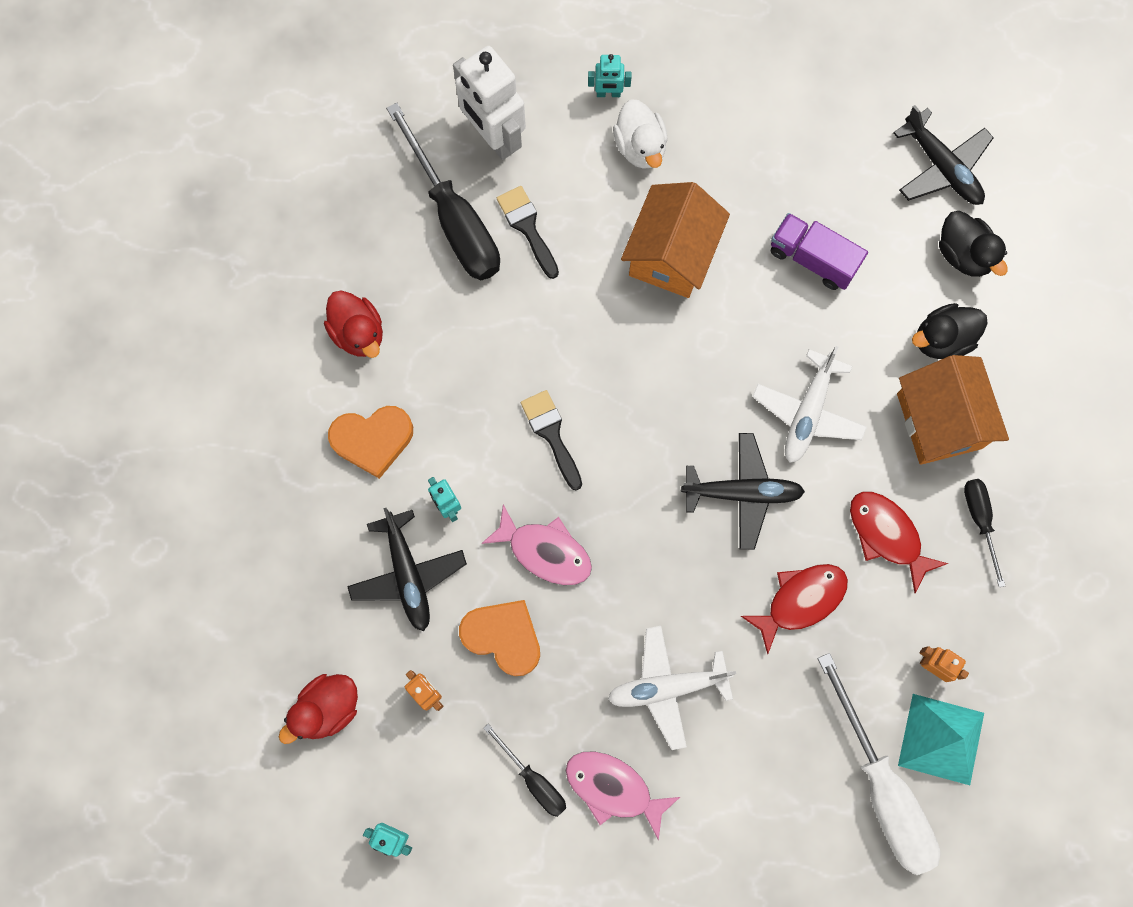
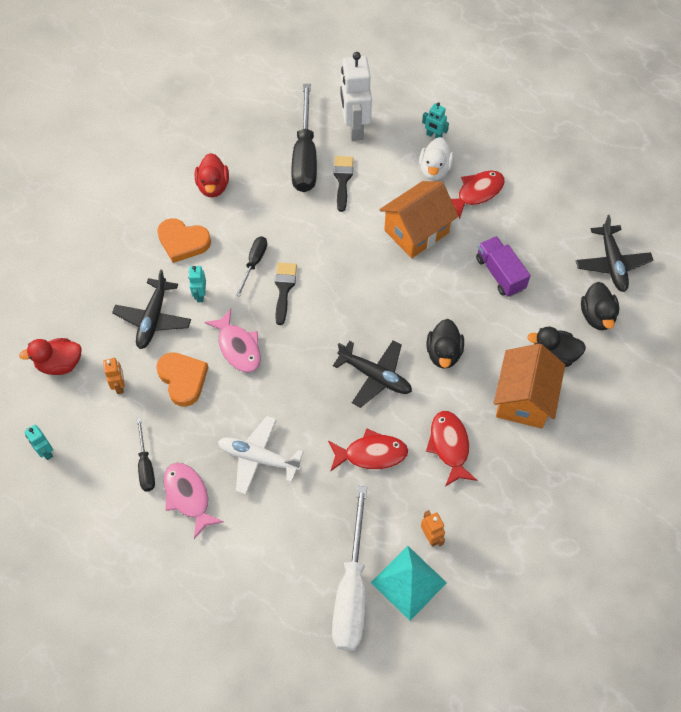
camera: 30 degrees right, 15 degrees down
(715, 153) = (477, 193): none -> red fish
(807, 412) = (443, 353): white plane -> black duck
(980, 520) = (514, 468): black screwdriver -> black screwdriver (254, 263)

